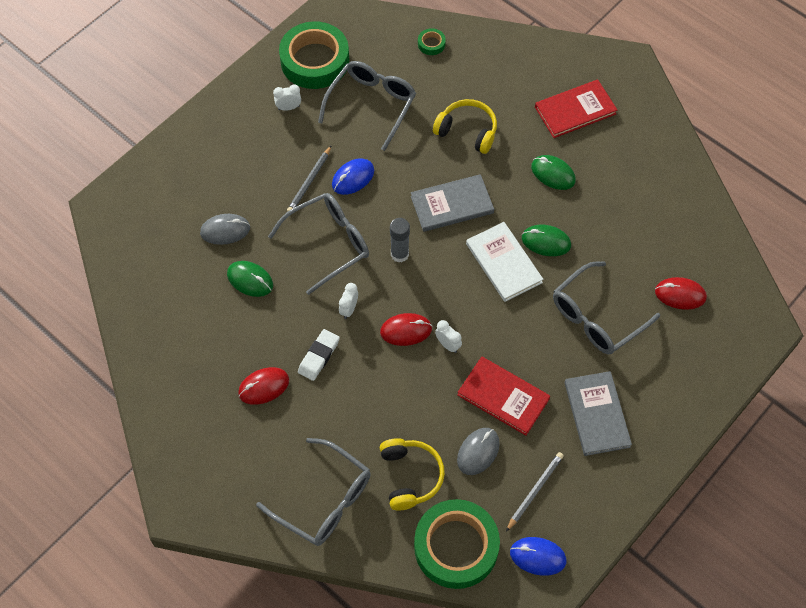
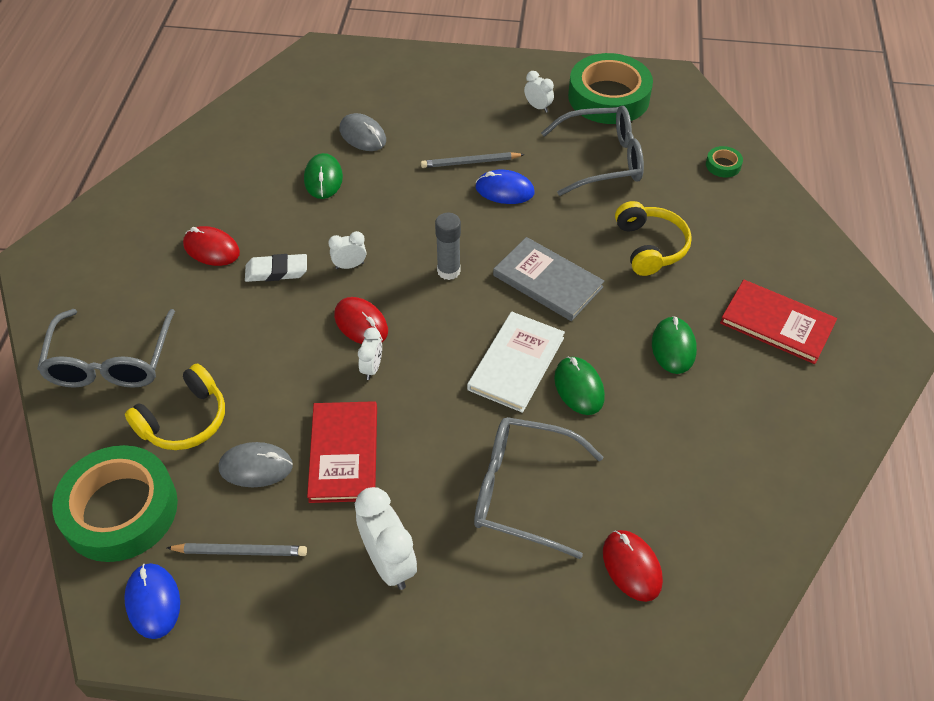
camera: 55 degrees right, 10 degrees down
(328, 243) = (412, 212): grey glasses -> none
(596, 414) = (389, 563): grey book -> white clock

